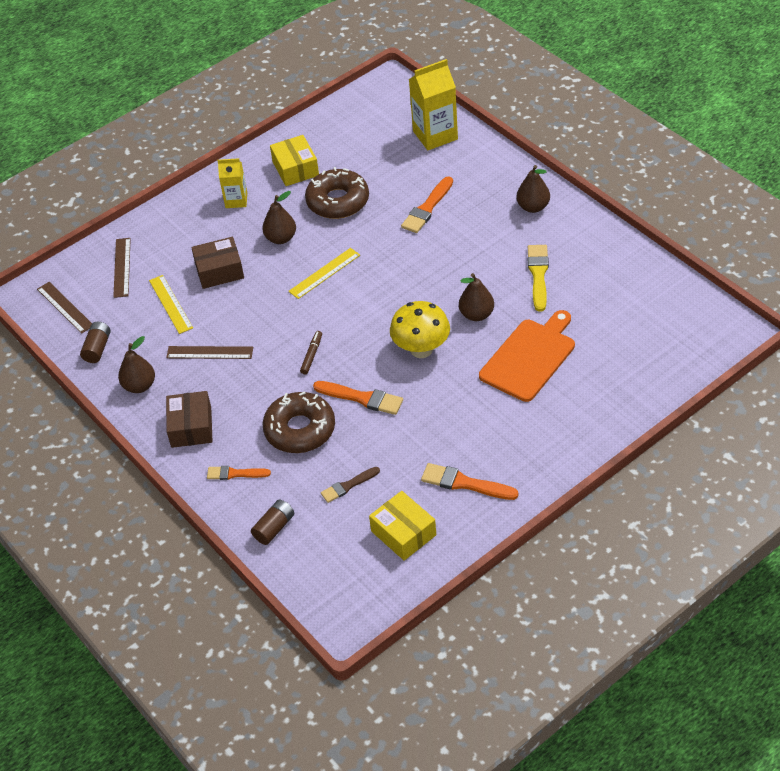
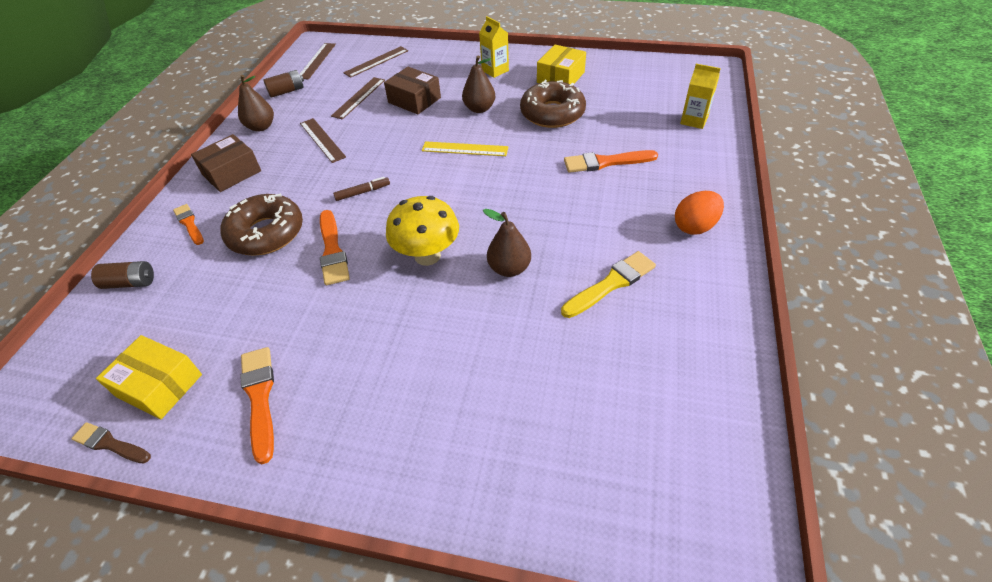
camera: 50 degrees right, 0 degrees up
(170, 304) = (358, 97): yellow ruler -> brown ruler
(348, 486) = (209, 304): brown brush -> brown brush (110, 444)
(403, 533) = (159, 385): yellow box -> yellow box turned 75 degrees counterclockwise
(435, 135) = (694, 120): yellow carton -> yellow carton, size x0.61
(529, 358) = (488, 346): orange cutting board -> none
(533, 207) = (695, 226): brown pear -> orange egg

